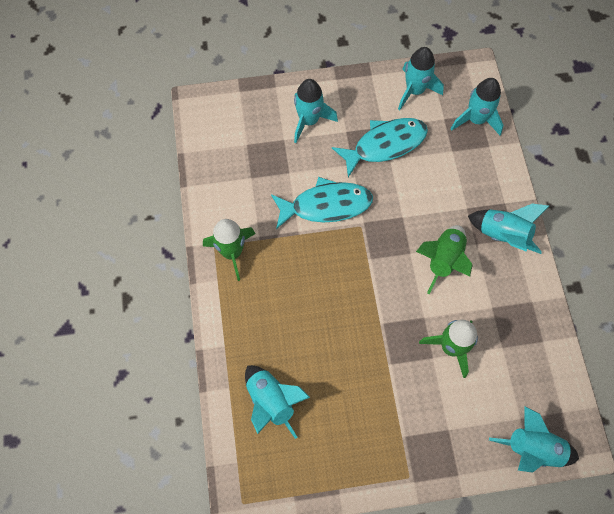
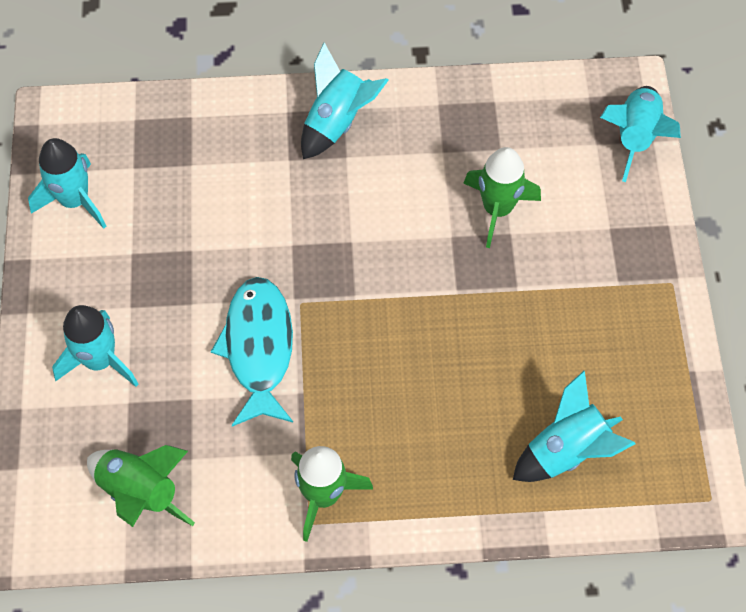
camera: 85 degrees left, 5 degrees down
(385, 145) = (165, 253): turquoise fish -> none
(443, 260) = (367, 200): green rocket -> green rocket (141, 492)
(476, 120) = (143, 126): turquoise rocket -> none

